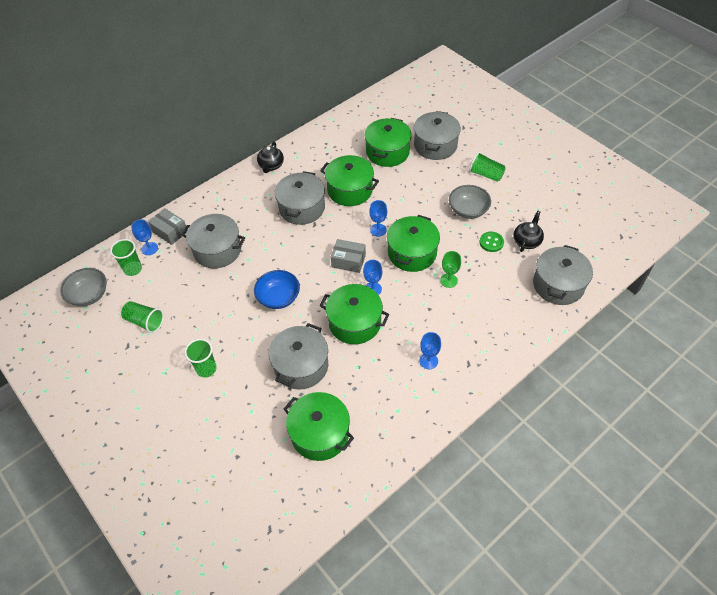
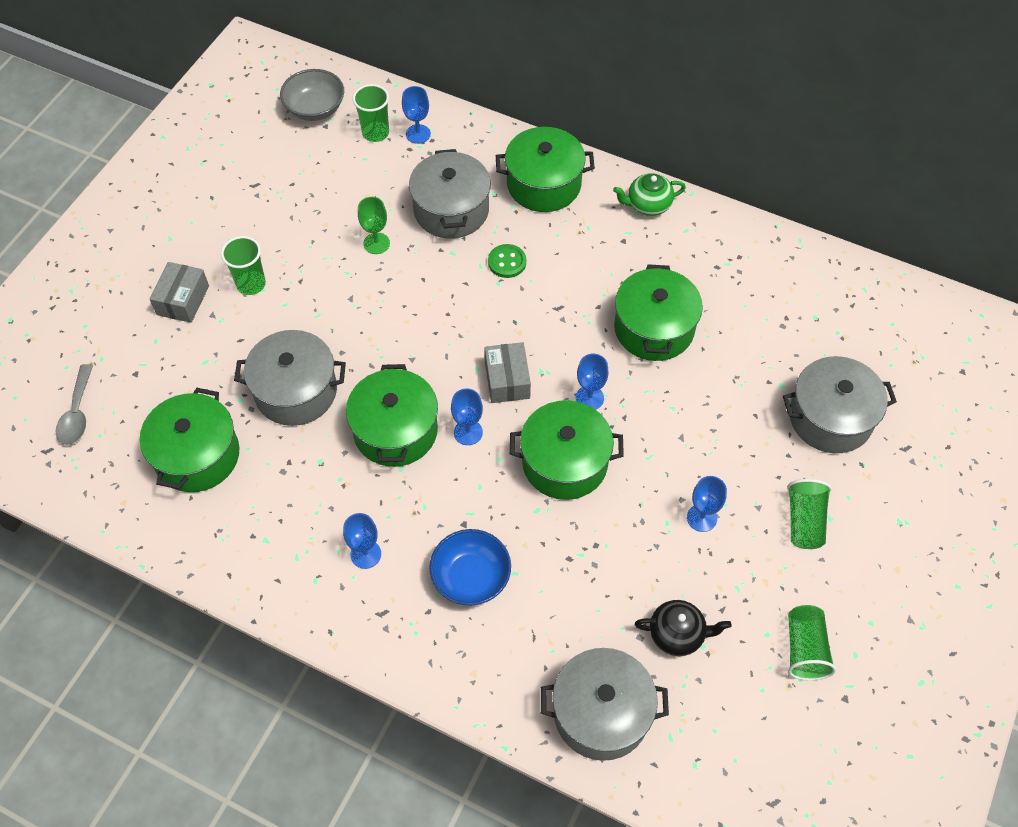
camera: 65 degrees right, 5 degrees up
(145, 321) = (298, 185): green cup -> green cup (804, 649)
(170, 232) = (458, 142): grey box -> grey box (183, 300)
(249, 502) = (77, 413): none -> grey spoon
(271, 166) = (648, 205): black teapot -> green teapot
(278, 297) = (400, 317): blue bowl -> blue bowl (471, 577)
(302, 208) = (582, 279): grey pot -> none
(387, 152) = (770, 351): green pot -> green pot (544, 184)
(449, 280) = (532, 535): green goblet -> green goblet (376, 243)
(468, 210) = (701, 518): grey bowl -> blue goblet
(491, 242) = (646, 576): green button -> green button (507, 262)

